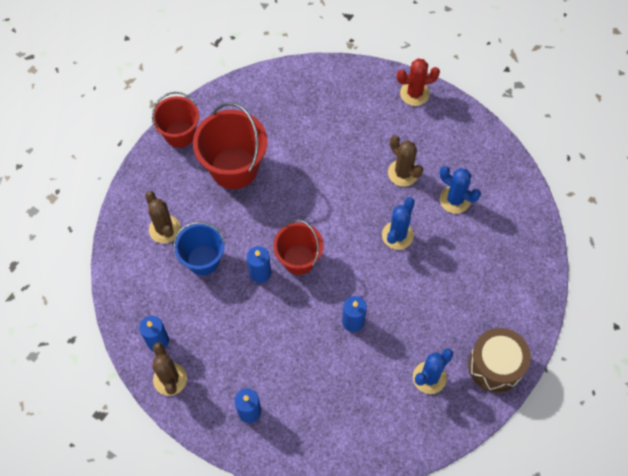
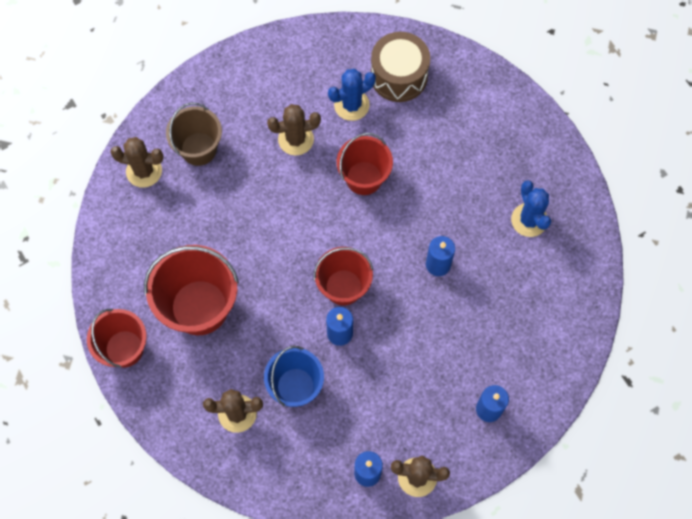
camera: 65 degrees left, 5 degrees up
(321, 84) = (144, 171): none -> brown cactus
(358, 111) = (198, 149): none -> brown bucket
(397, 235) = (364, 178): blue cactus -> red bucket
(414, 93) = (207, 83): red cactus -> none
(495, 365) = (543, 154): brown drum -> brown drum (399, 76)

